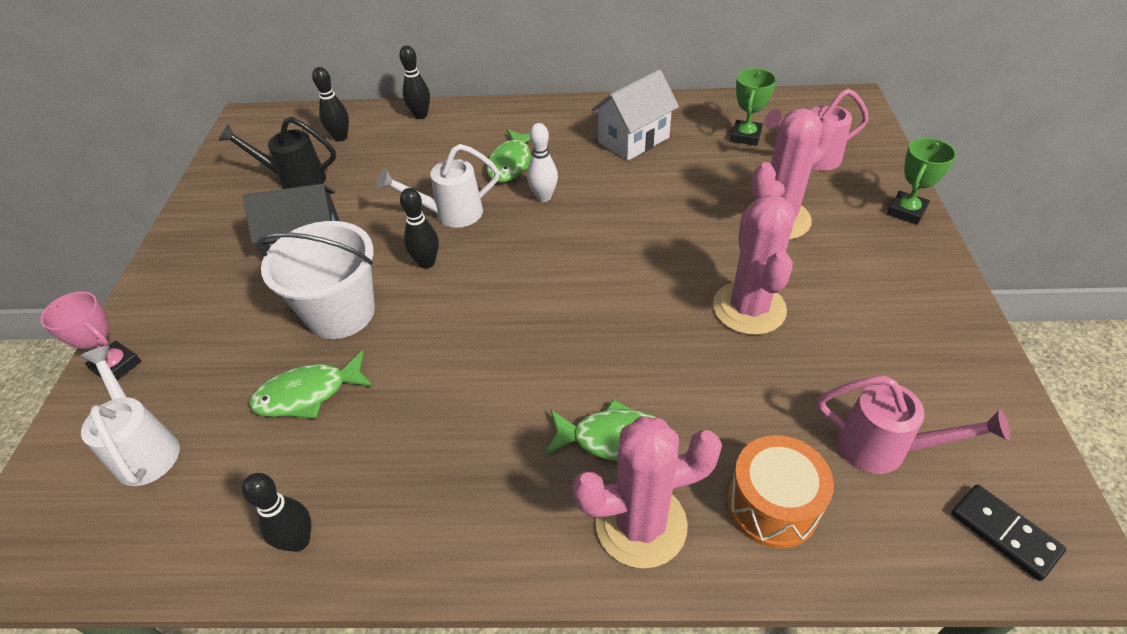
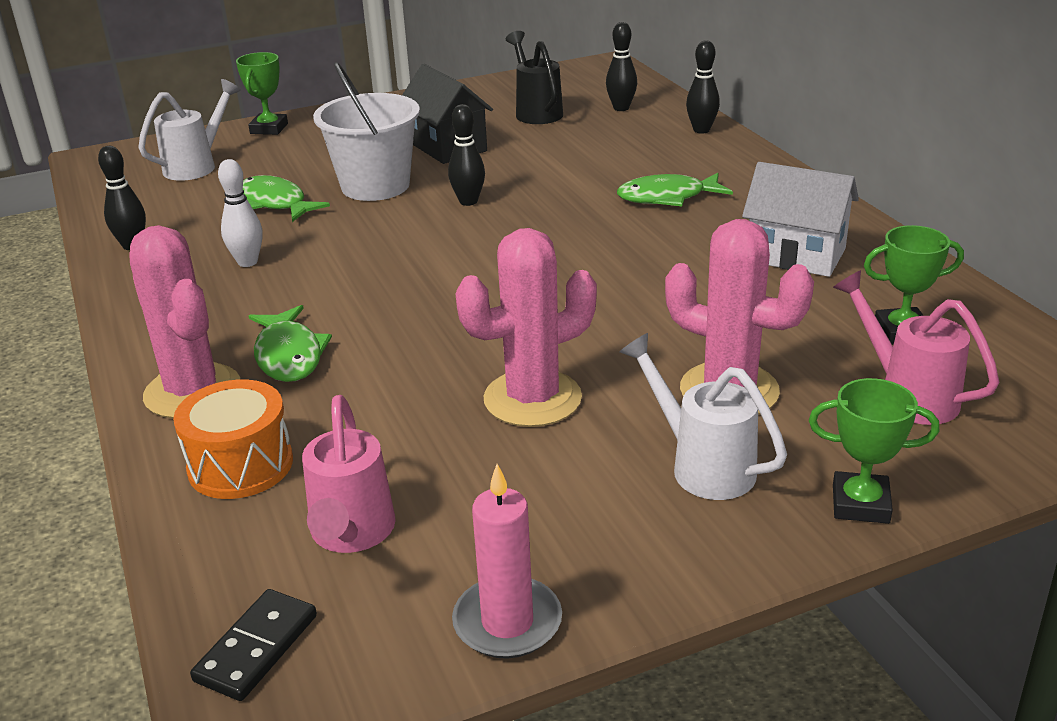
camera: 65 degrees right, 15 degrees down
(116, 366) = (269, 129): pink trophy -> green trophy
(450, 214) = (550, 191): white watering can -> white watering can (702, 465)
(544, 197) = (624, 230): white bowling pin -> white bowling pin (247, 262)
(990, 387) = (507, 622): none -> pink candle

